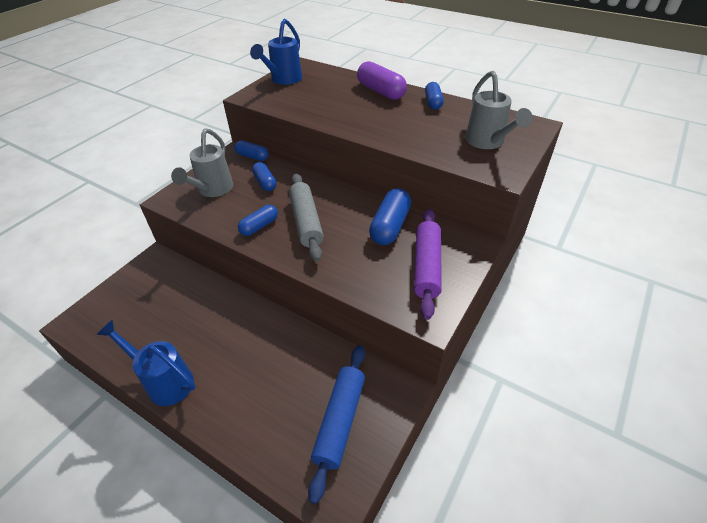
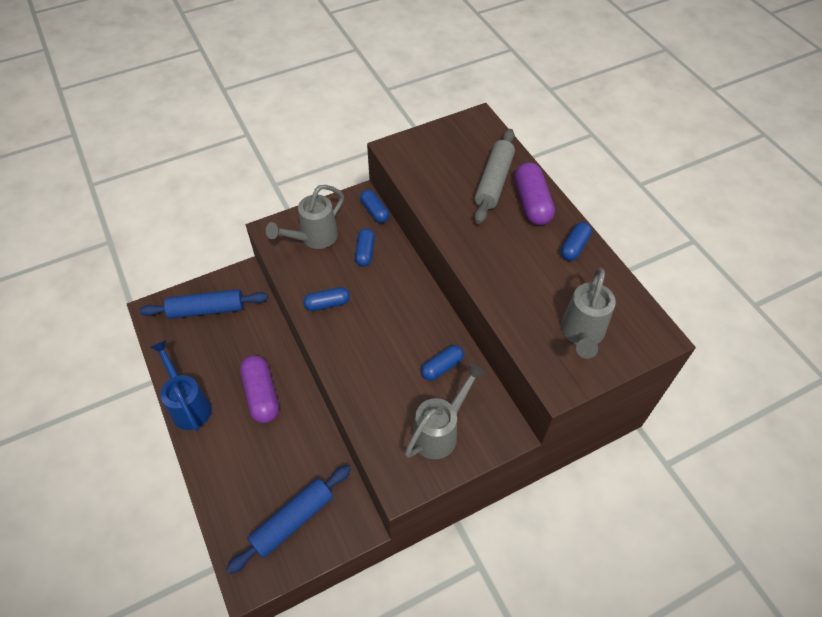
camera: 30 degrees right, 10 degrees up
(133, 298) = (207, 310): none -> blue rolling pin
(235, 337) = (261, 395): none -> purple capsule
(283, 80) = (444, 138): blue watering can -> none
(306, 222) = (370, 320): grey rolling pin -> grey rolling pin (493, 182)
(390, 226) = (442, 367): blue capsule -> blue capsule, size x0.63
(427, 267) = (440, 431): purple rolling pin -> grey watering can

